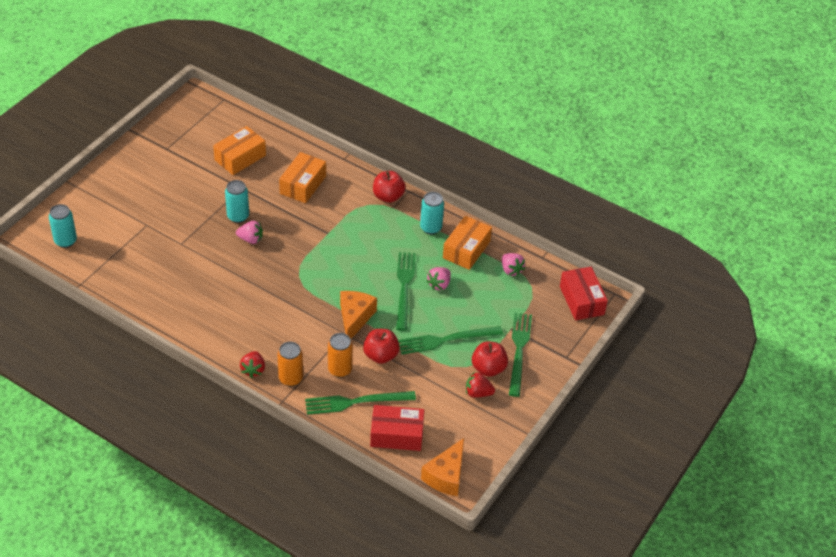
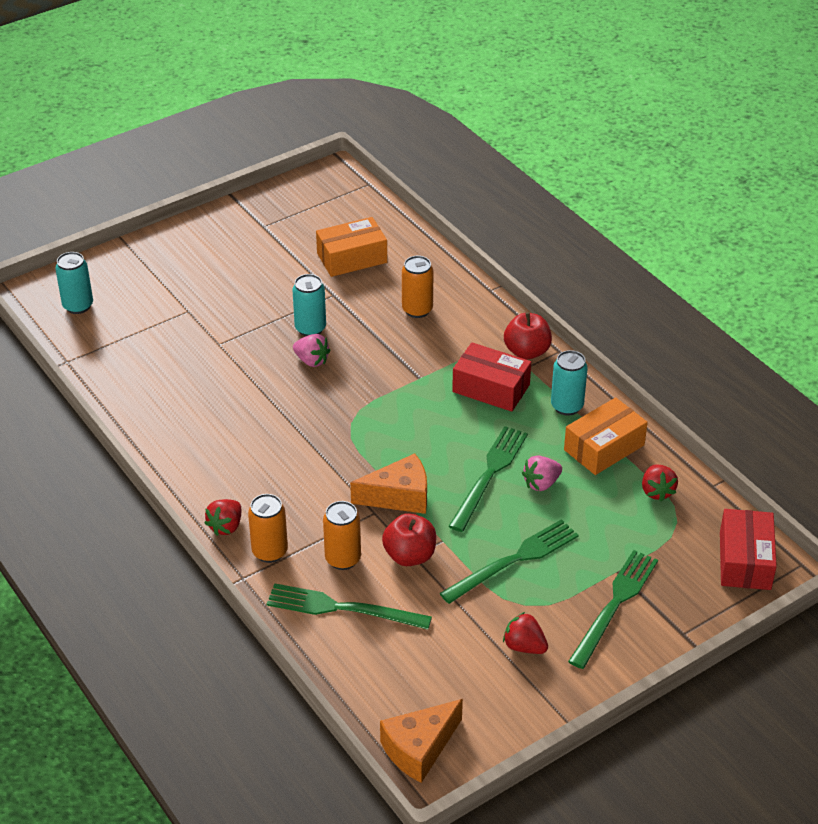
camera: 25 degrees right, 5 degrees down
(303, 185) = (417, 310): orange box -> orange can
(355, 318) = (399, 496): orange cheese -> orange cheese turned 45 degrees clockwise
(396, 435) = (377, 669): red box -> red box (491, 388)
(446, 340) = (514, 560): green fork -> green fork turned 135 degrees clockwise
(488, 368) = (557, 617): red apple -> none
(511, 270) = (657, 491): pink strawberry -> red strawberry

